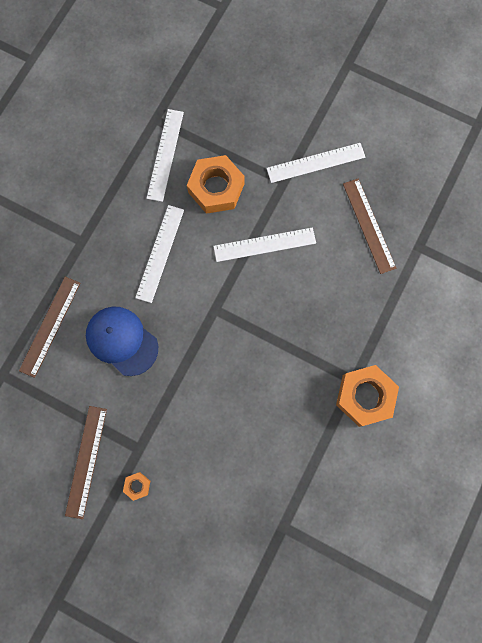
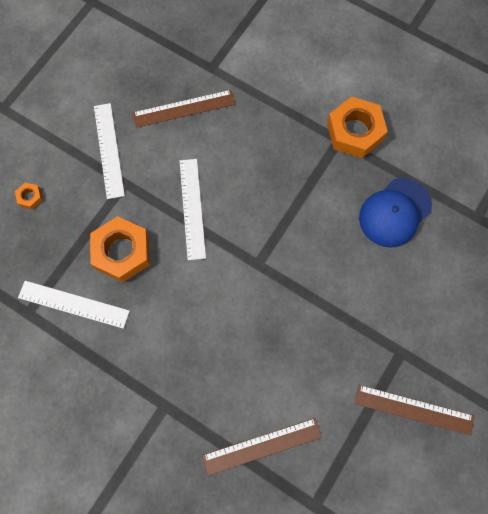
camera: 85 degrees left, 5 degrees down
(50, 326) = (262, 446): brown ruler -> brown ruler turned 45 degrees counterclockwise
(122, 341) = (284, 364): blue cap -> blue cap (394, 212)
(137, 486) = (439, 355): orange nut -> orange nut (30, 197)
(160, 253) = (189, 317): white ruler -> none

